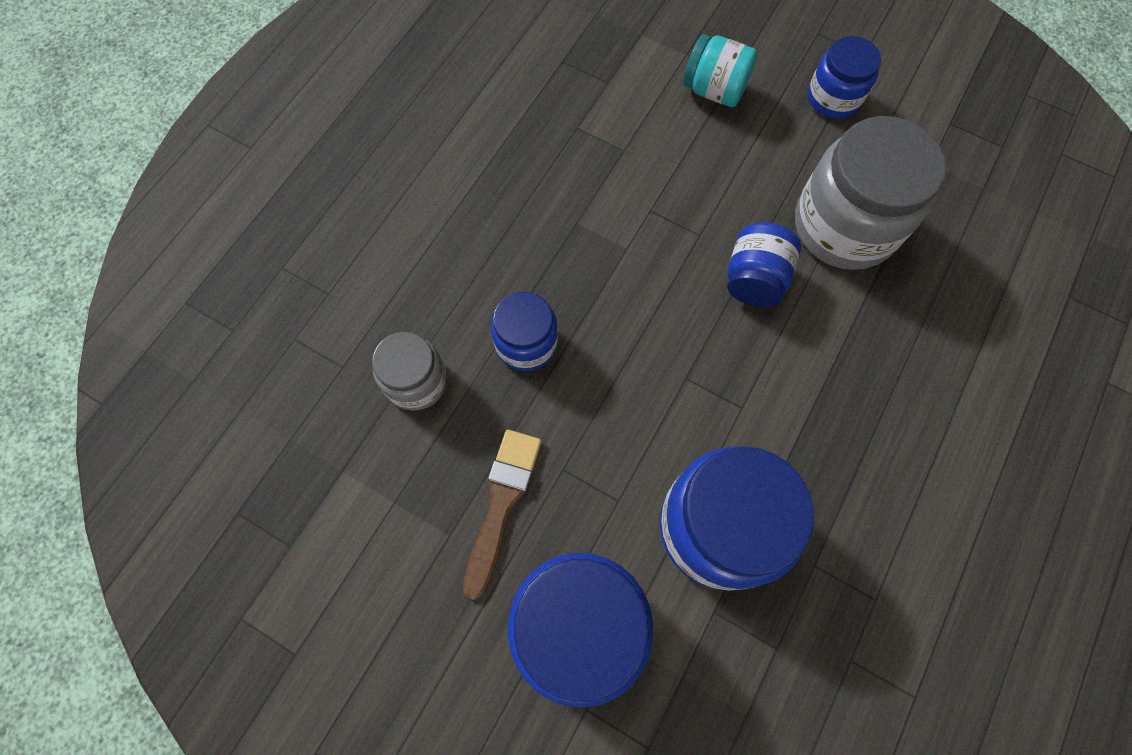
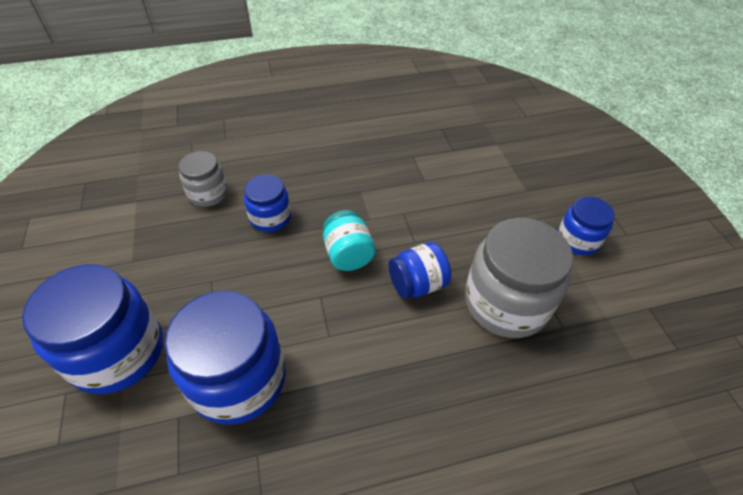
camera: 45 degrees right, 20 degrees down
(502, 503) = (168, 269): brown brush -> none
(714, 90) = (507, 189): turquoise jar -> turquoise jar (348, 254)

